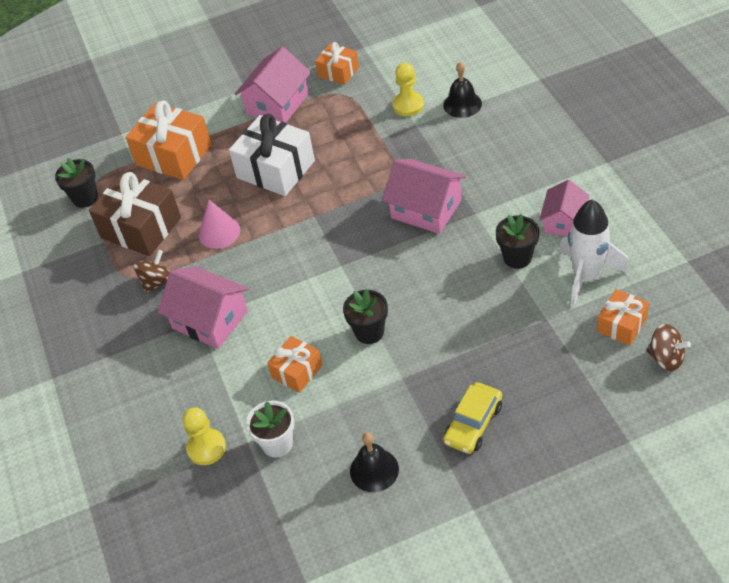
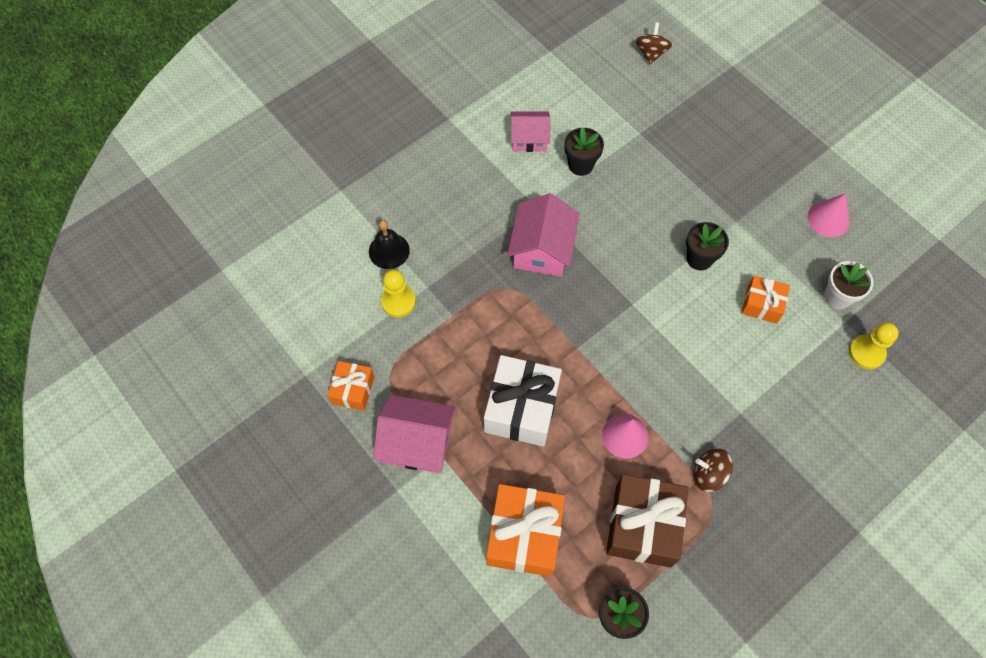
camera: 115 degrees left, 15 degrees up
(210, 320) = (735, 402): pink house -> none
(374, 470) = (828, 219): black bell -> pink cone
(473, 424) = (758, 162): yellow car -> none
(587, 276) = (586, 113): white rocket -> none
(621, 325) = (629, 83): orange gift -> none

